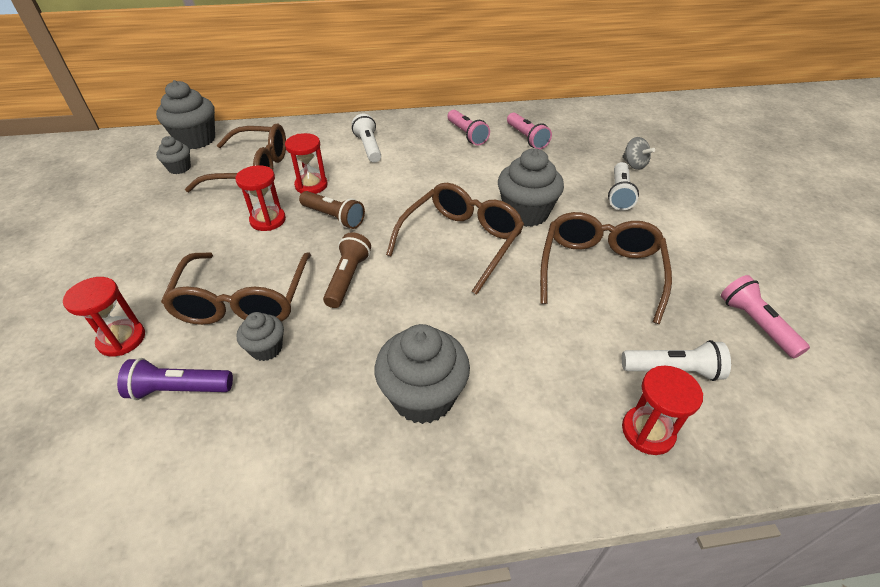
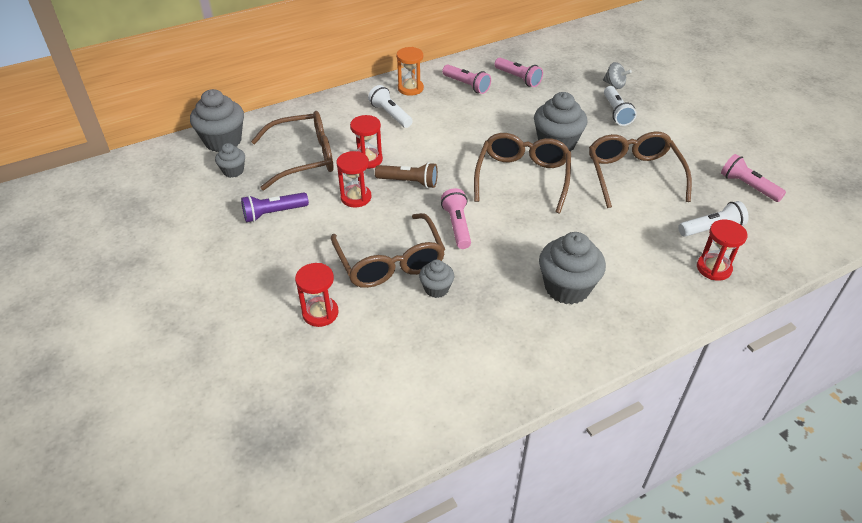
camera: 20 degrees left, 0 degrees up
(179, 389) = (396, 331): purple flashlight -> purple flashlight (273, 213)
(348, 278) = (457, 226): brown flashlight -> pink flashlight
(407, 127) = (410, 88): none -> orange hourglass

